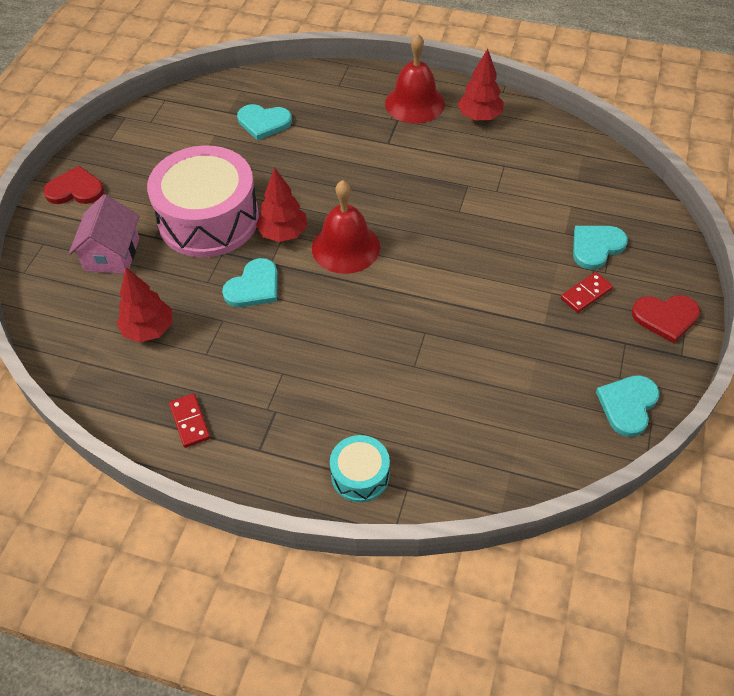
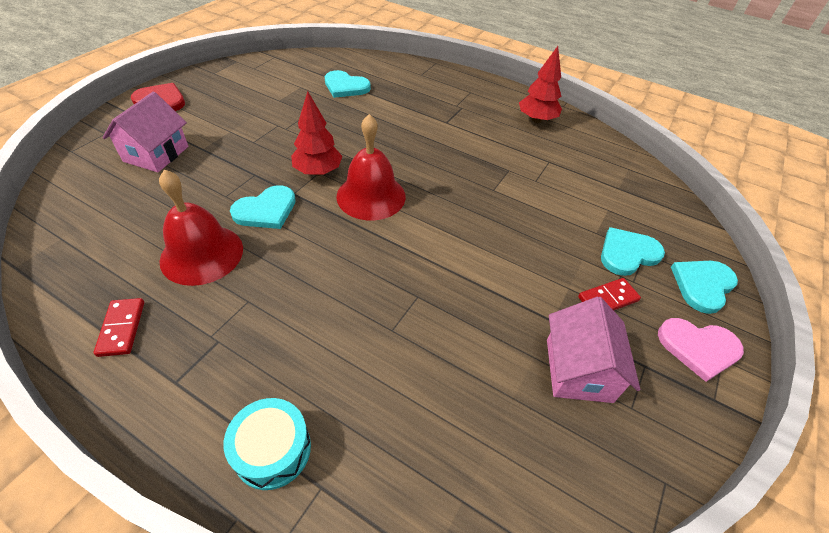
camera: 10 degrees right, 5 degrees down
(149, 330) = (144, 225): red tree -> none
(208, 219) = (258, 145): pink drum -> none
(415, 103) = (481, 99): red bell -> red bell (202, 254)
(573, 359) = (578, 370): none -> pink house
(628, 405) = (637, 448): turquoise heart -> turquoise heart (702, 285)
(665, 317) = (698, 348): red heart -> pink heart

